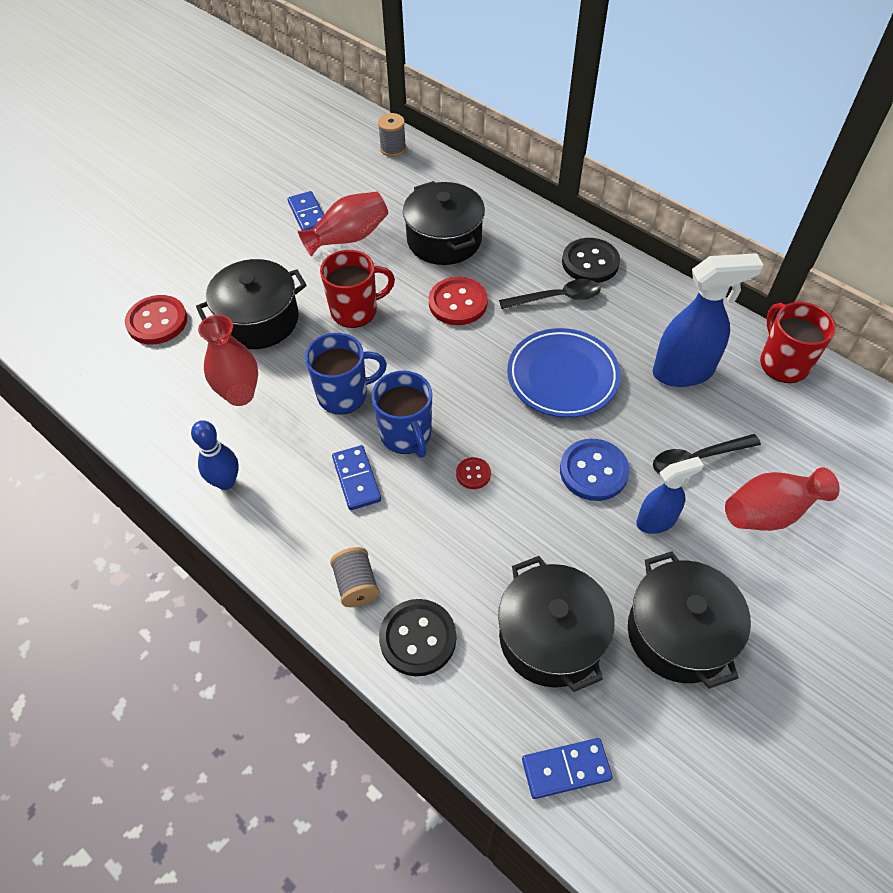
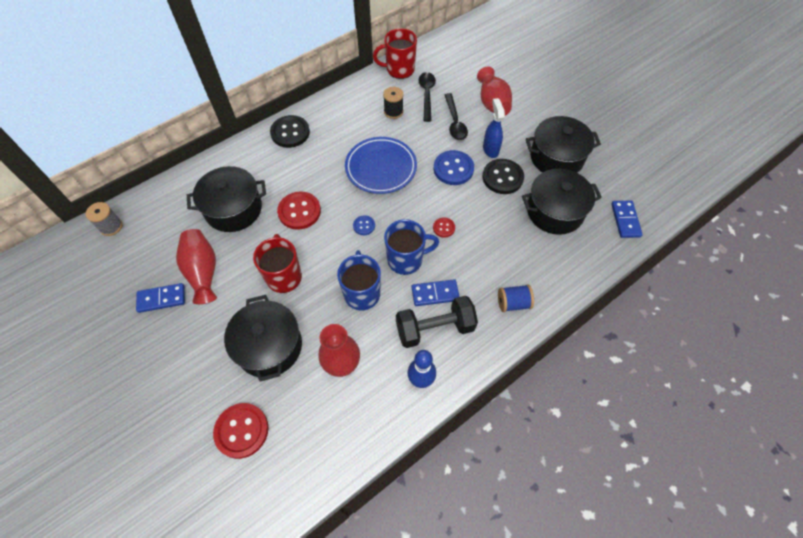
camera: 80 degrees left, 5 degrees up
(301, 487) = (435, 328): none -> black dumbbell
(356, 585) = (513, 303): grey spool -> blue spool
(418, 638) = (551, 275): black button -> black button (502, 177)
(452, 376) = (364, 226): none -> blue button
(557, 298) = (315, 156): black spoon -> black spoon (427, 95)
(683, 372) = (393, 112): blue spray bottle -> black spool

